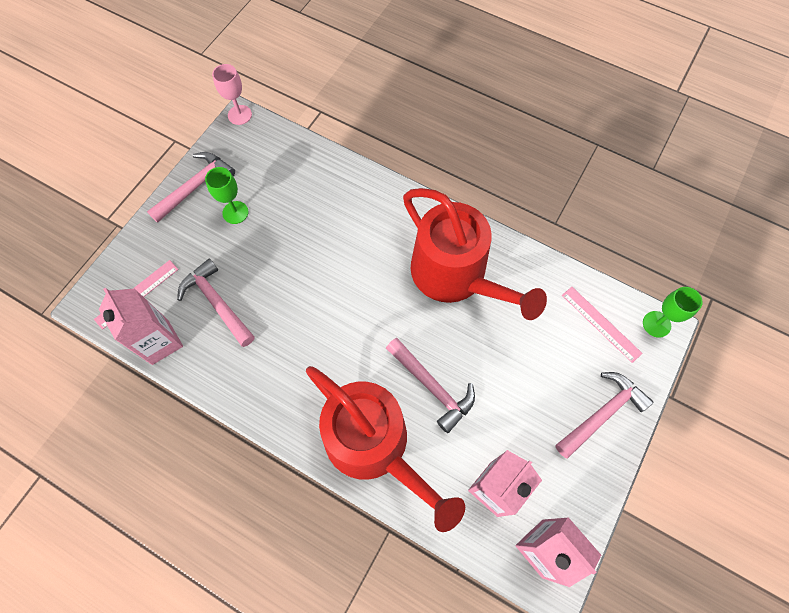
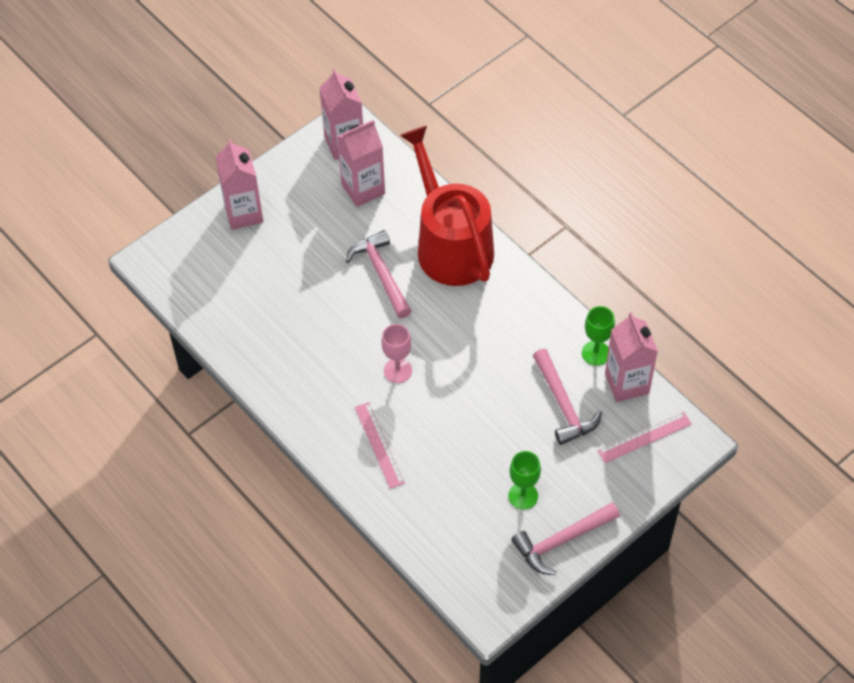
camera: 160 degrees left, 10 degrees down
(239, 115) = (488, 623): pink goblet -> pink goblet (397, 370)
(455, 276) = (315, 361): red watering can -> none
(601, 323) = (200, 280): pink ruler -> pink ruler (379, 445)
(602, 413) = (243, 213): pink hammer -> pink carton
(656, 324) = (150, 265): green goblet -> green goblet (595, 353)

